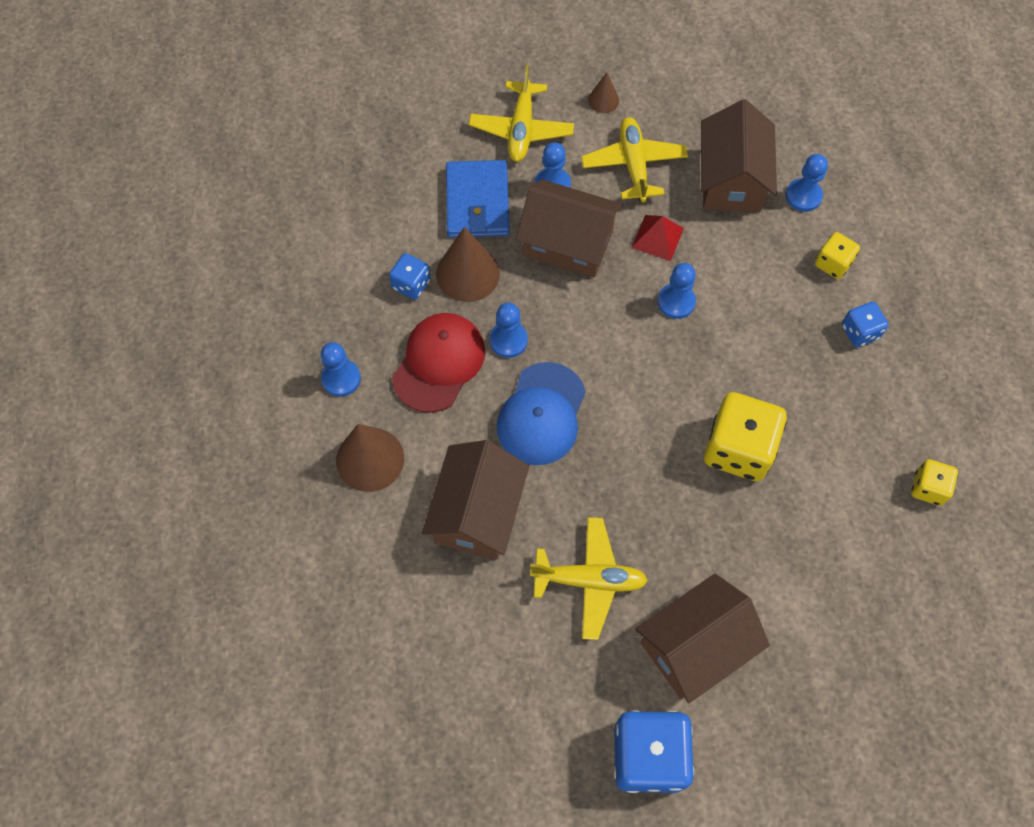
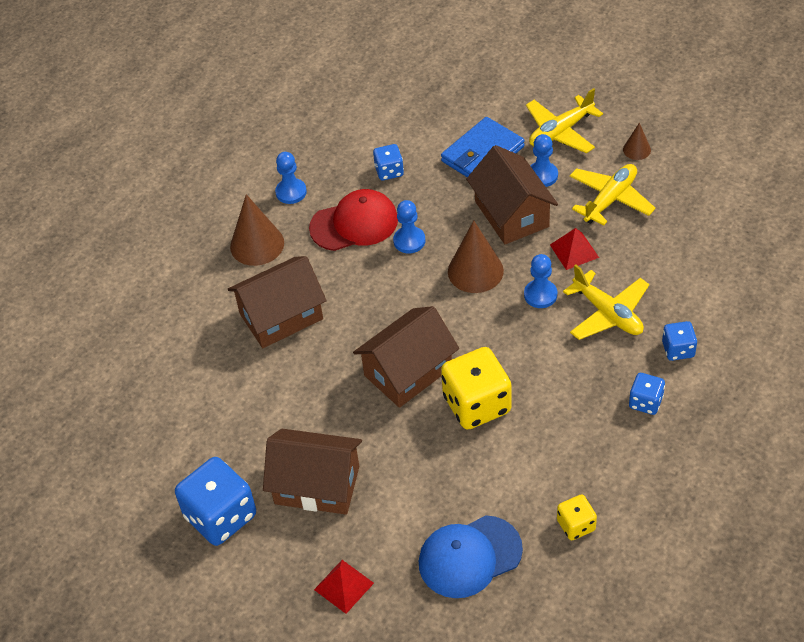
camera: 50 degrees right, 15 degrees down
(468, 273) = (429, 188): brown cone -> brown cone (475, 271)
(541, 414) = (380, 294): blue cap -> blue cap (469, 557)
(589, 580) = (300, 401): yellow plane -> yellow plane (608, 313)
(731, 179) = (668, 252): brown house -> brown house (408, 371)
(803, 196) = (708, 296): blue pawn -> none
(821, 716) = (344, 586): none -> red pyramid
(833, 263) = (678, 349): yellow dice -> blue dice

